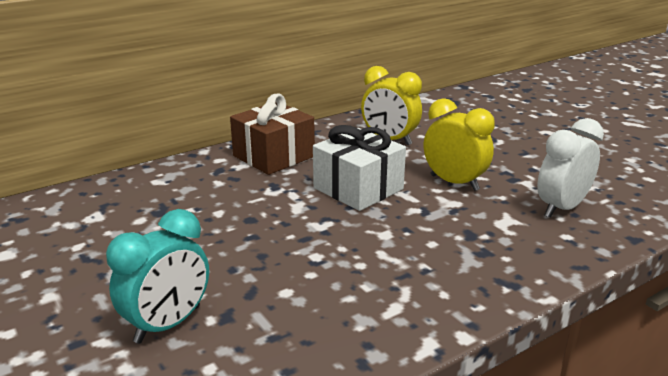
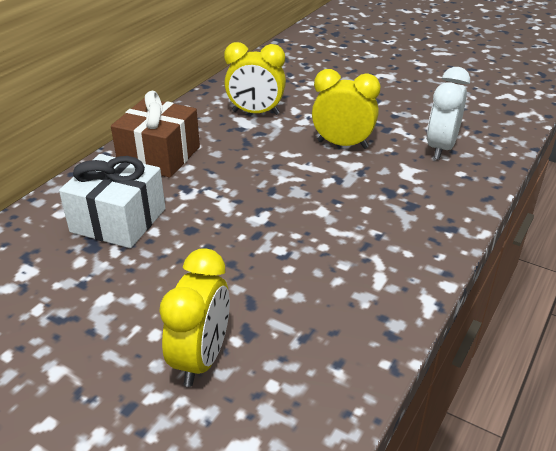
camera: 25 degrees left, 10 degrees up
(168, 324) = (201, 358): turquoise clock -> yellow clock
(358, 188) = (265, 171): white gift -> white gift (118, 220)

